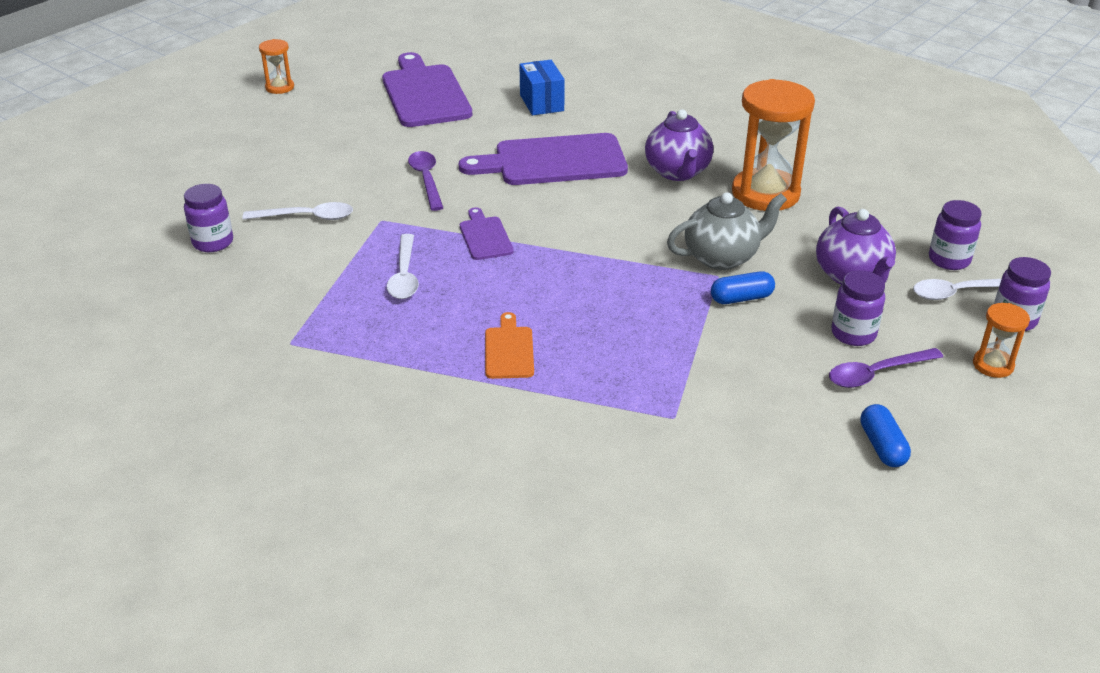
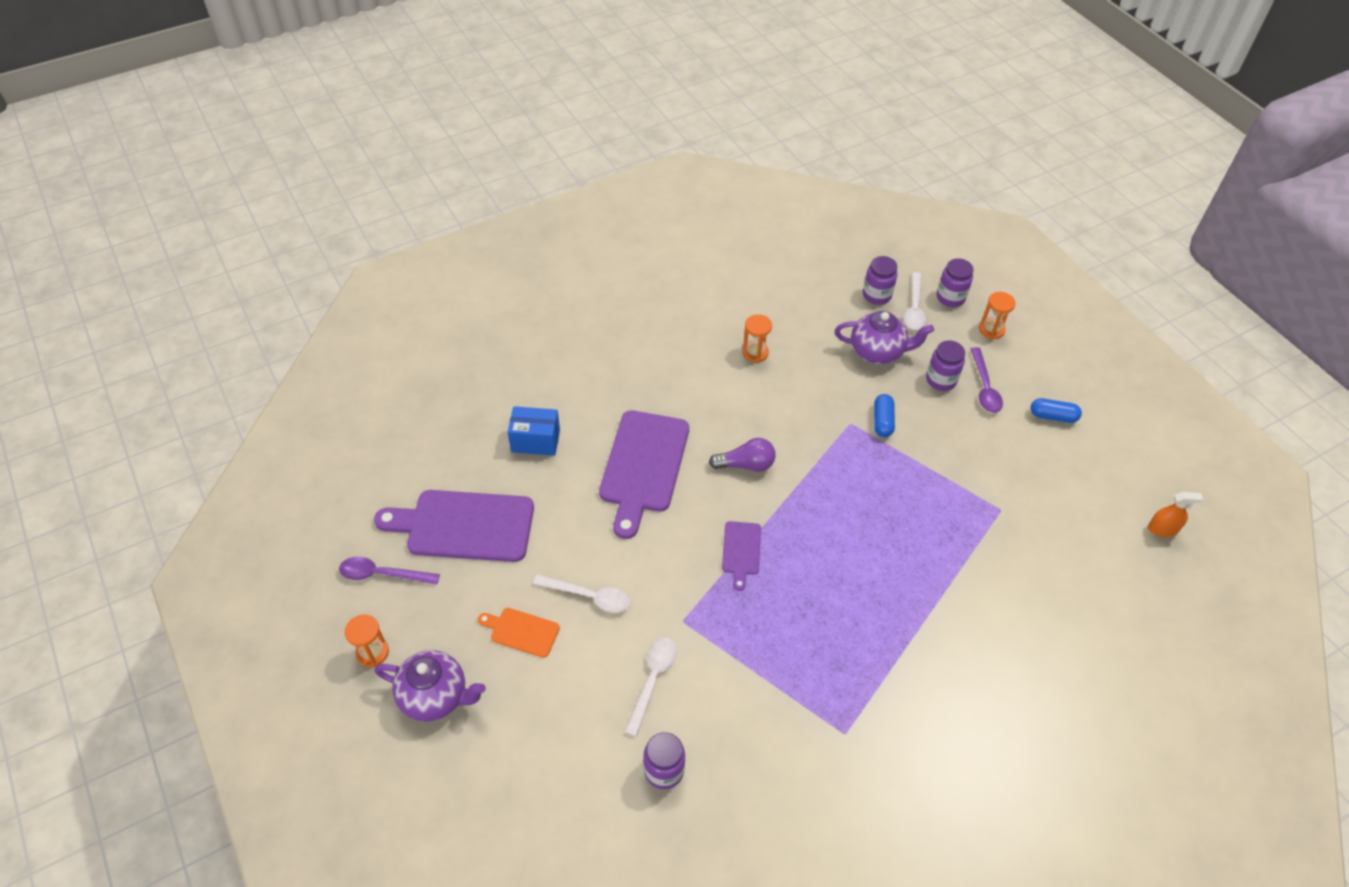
camera: 70 degrees left, 15 degrees up
(404, 275) = (777, 625): white spoon -> white spoon (589, 596)
(426, 180) = (630, 568): purple spoon -> purple spoon (382, 574)
(485, 236) = (741, 551): purple cutting board -> purple cutting board turned 90 degrees counterclockwise
(509, 350) = (900, 581): orange cutting board -> orange cutting board (521, 631)
(600, 218) = (746, 465): none -> purple light bulb
(678, 172) = (700, 391): purple teapot -> purple teapot (435, 696)
(722, 257) = (828, 411): grey teapot -> none
(756, 593) = (1162, 529): none -> orange spray bottle
(765, 194) = (755, 352): orange hourglass -> orange hourglass, size x0.48

